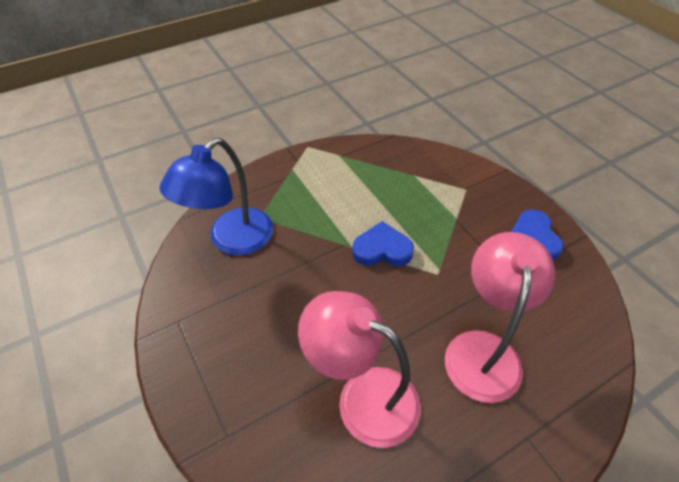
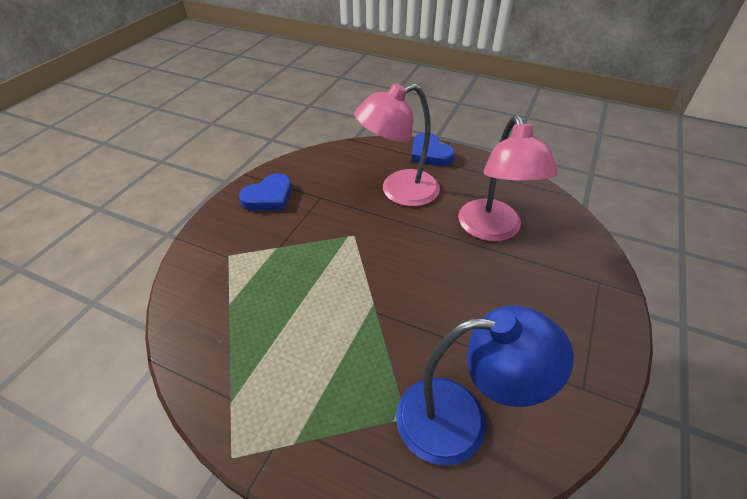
camera: 125 degrees left, 5 degrees down
(382, 249) = (357, 280): blue heart -> blue heart (430, 154)

